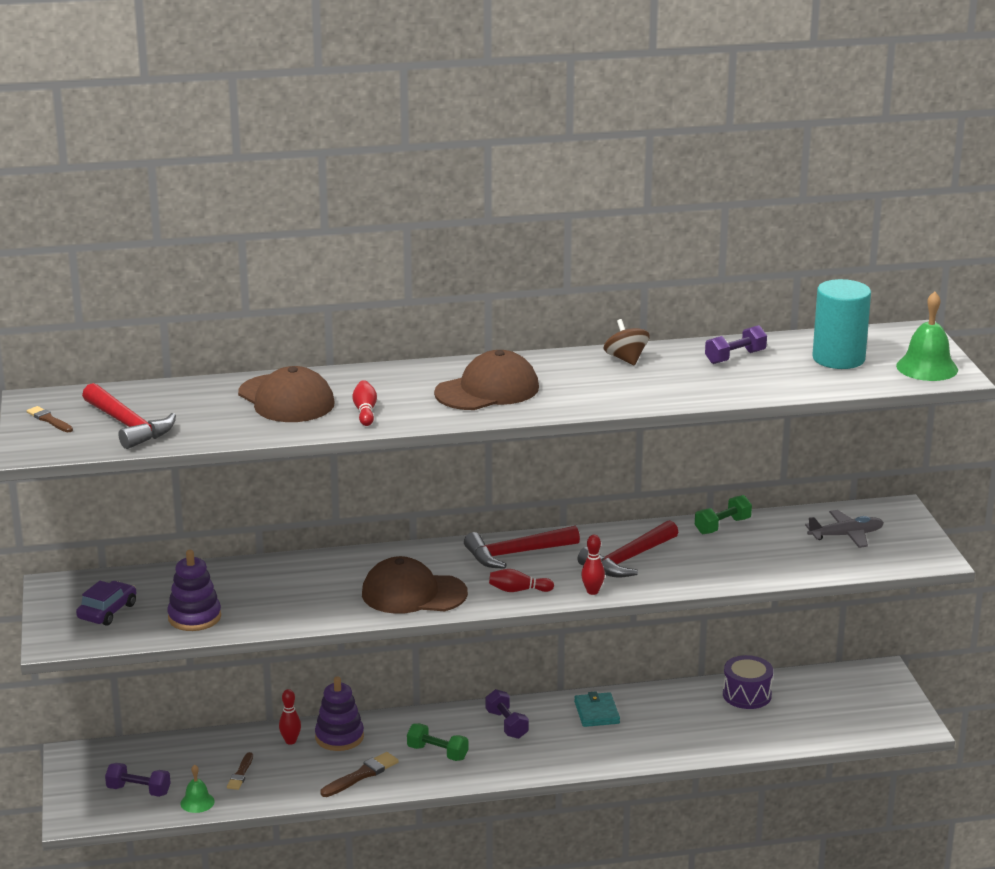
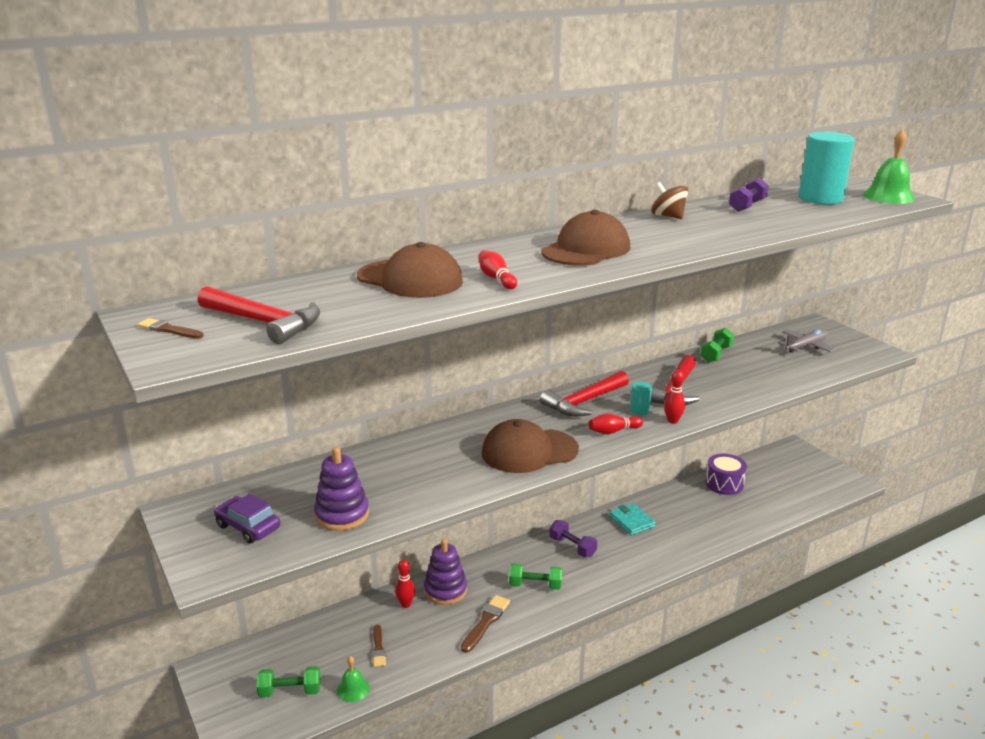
camera: 20 degrees left, 0 degrees up
(107, 611) = (248, 527): purple car -> purple car turned 60 degrees counterclockwise
(138, 790) = (290, 691): purple dumbbell -> green dumbbell
(567, 574) = (639, 410): none -> turquoise cylinder

